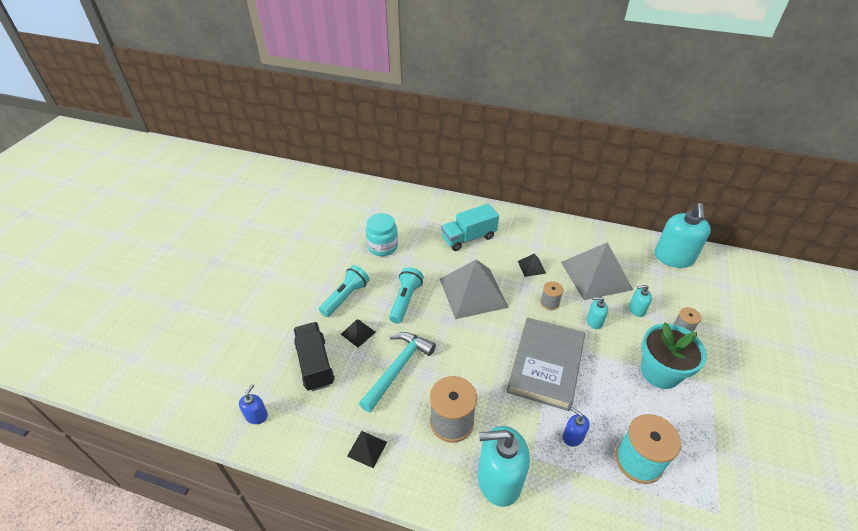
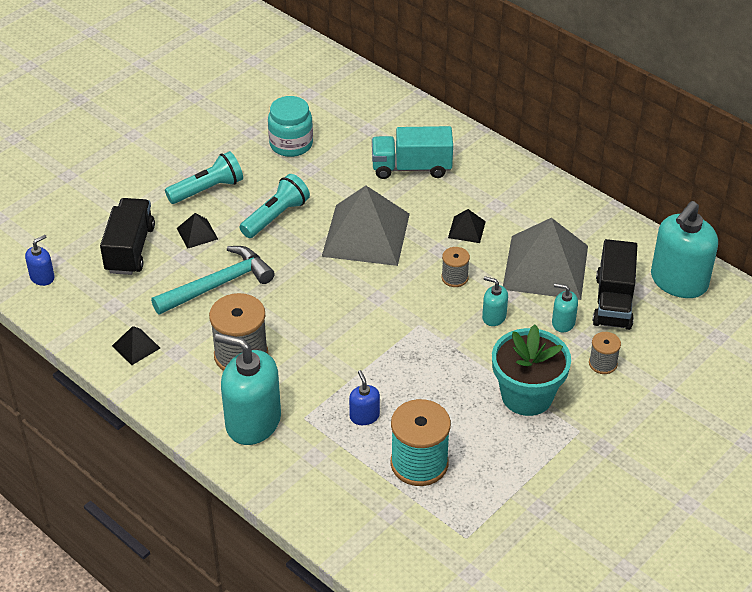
camera: 25 degrees right, 0 degrees up
(545, 366) = (391, 341): grey book -> none
(652, 284) = (613, 302): none -> black truck

